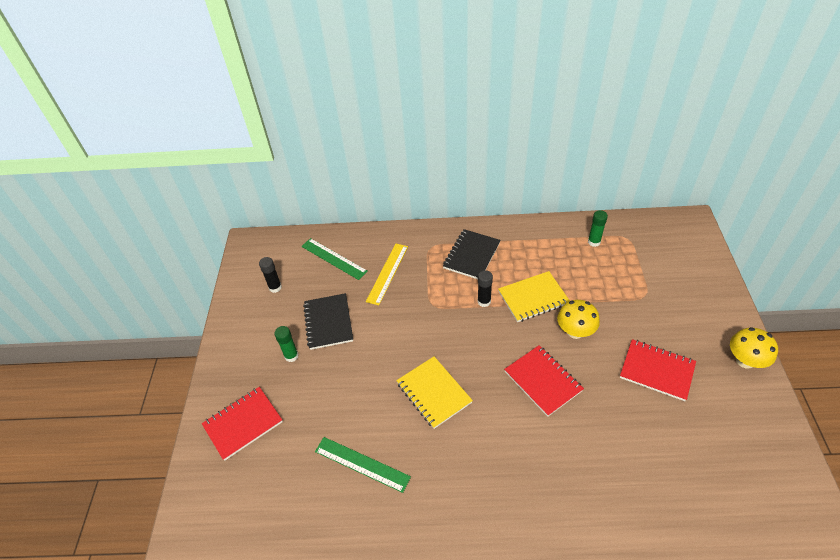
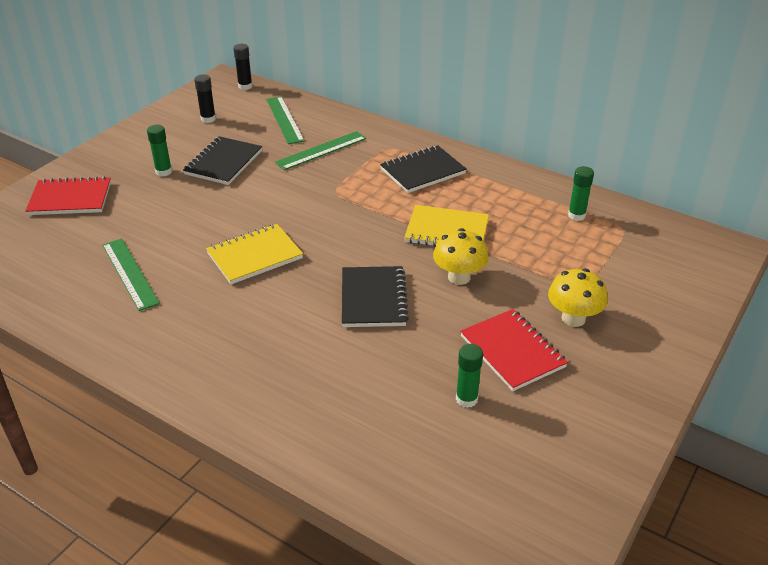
camera: 30 degrees right, 10 degrees down
(387, 273) = (321, 150): yellow ruler -> green ruler
(433, 393) = (254, 256): yellow notebook -> yellow notebook turned 60 degrees clockwise
(484, 301) = (390, 211): black glue stick -> black glue stick (245, 86)
(543, 381) = (373, 299): red notebook -> black notebook
(667, 424) = (466, 399): none -> green glue stick
(745, 360) = (636, 396): yellow mushroom -> yellow mushroom (573, 318)

